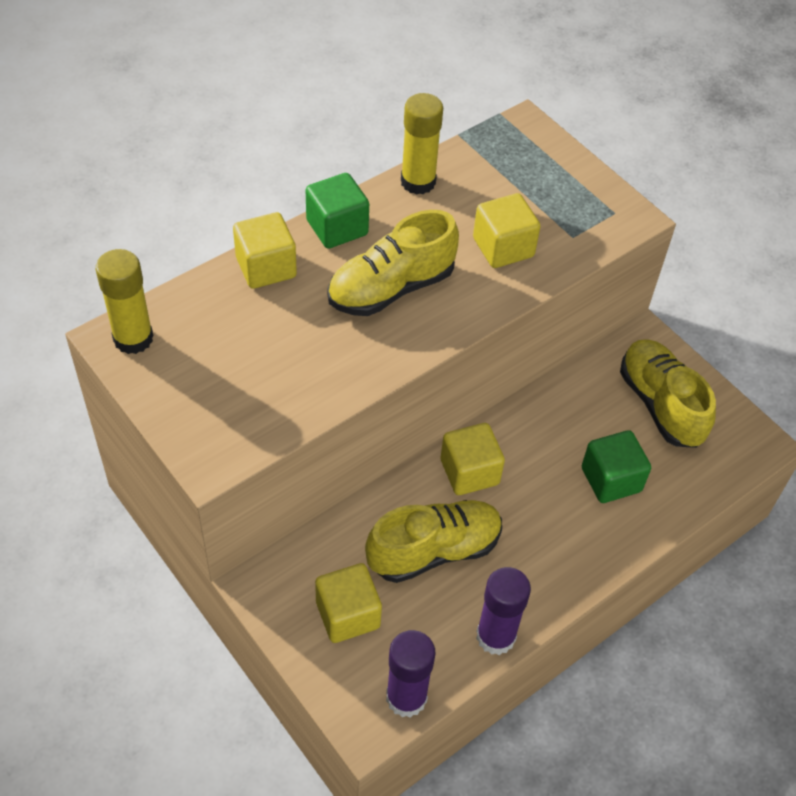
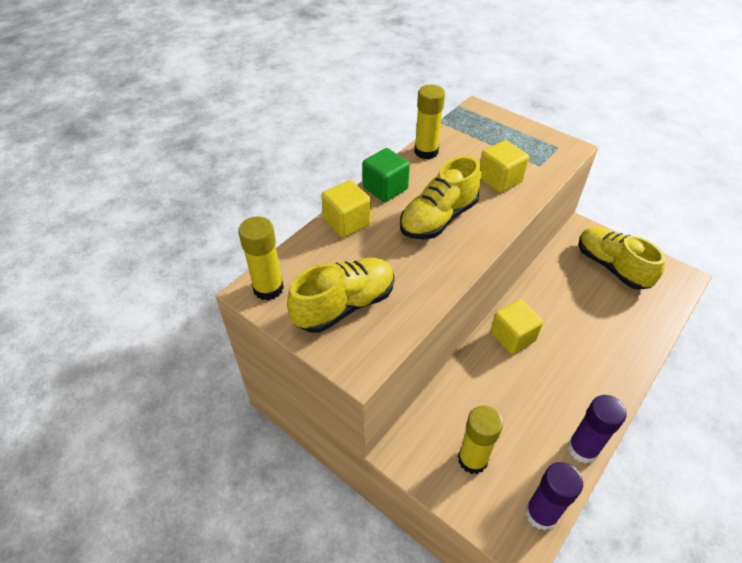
camera: 10 degrees left, 5 degrees down
(347, 614) = (472, 459): yellow cube -> yellow glue stick
(434, 550) = (513, 396): yellow shoe -> yellow shoe (344, 305)
(611, 479) = (605, 321): green cube -> none

